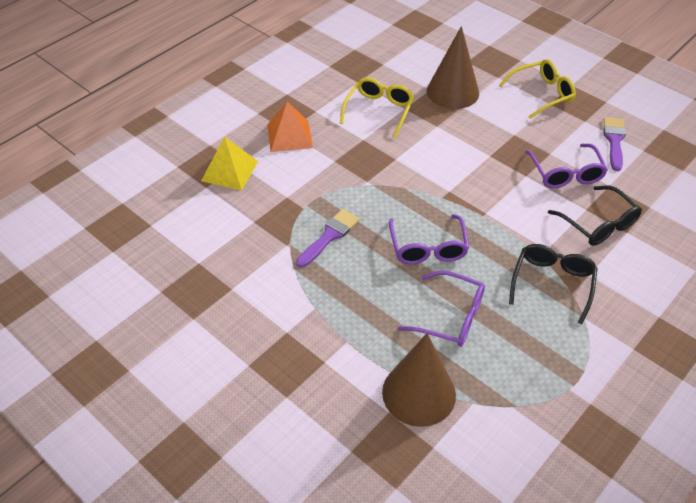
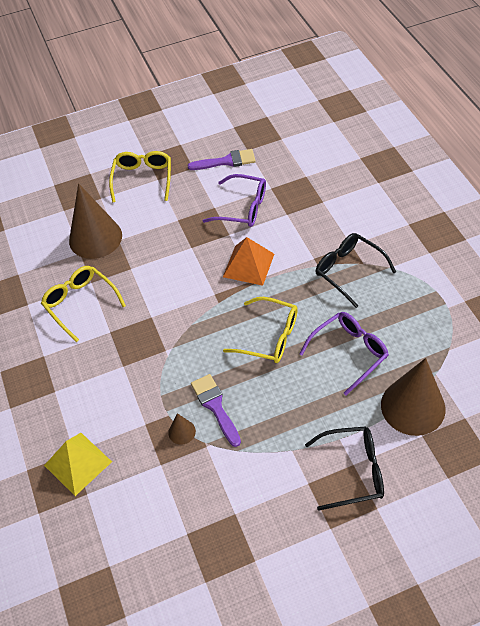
camera: 60 degrees left, 5 degrees up
(289, 136) = (63, 391): orange pyramid -> orange pyramid (248, 265)
(292, 223) = (182, 432): none -> brown cone
(428, 248) = (269, 337): purple glasses -> yellow glasses
(598, 224) = (306, 214): black glasses -> black glasses (353, 471)
(614, 141) = (226, 161): purple brush -> purple brush turned 135 degrees clockwise

